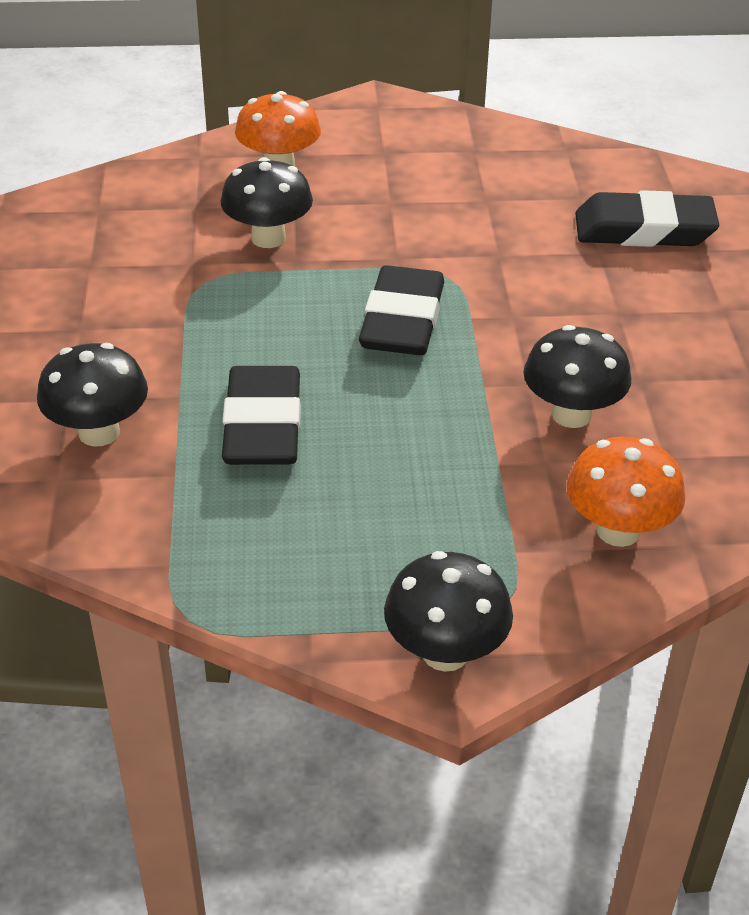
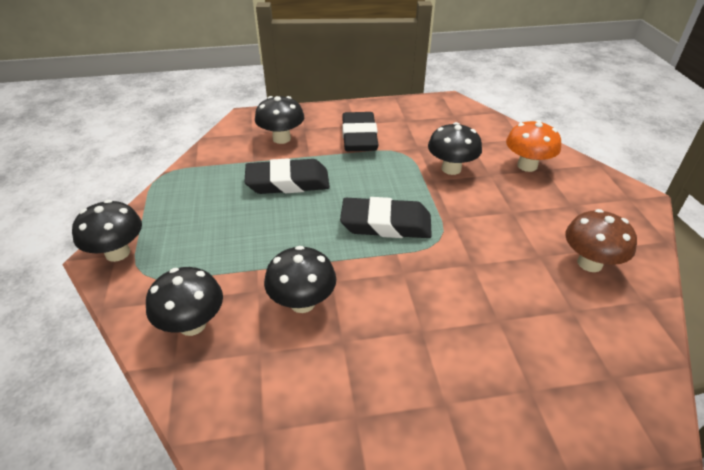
camera: 85 degrees right, 0 degrees up
(502, 167) = (589, 263): none -> brown mushroom
(618, 530) = (192, 324): orange mushroom -> black mushroom
(644, 230) = (543, 351): black eraser -> black eraser (359, 137)

